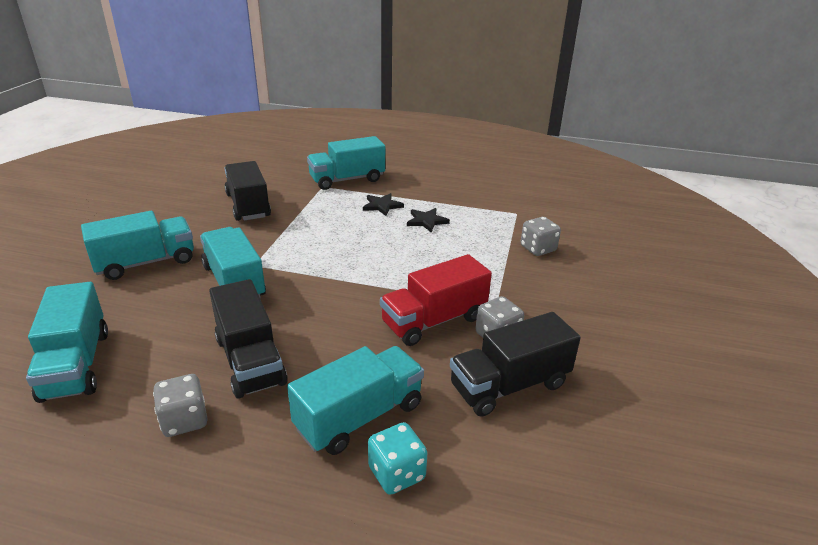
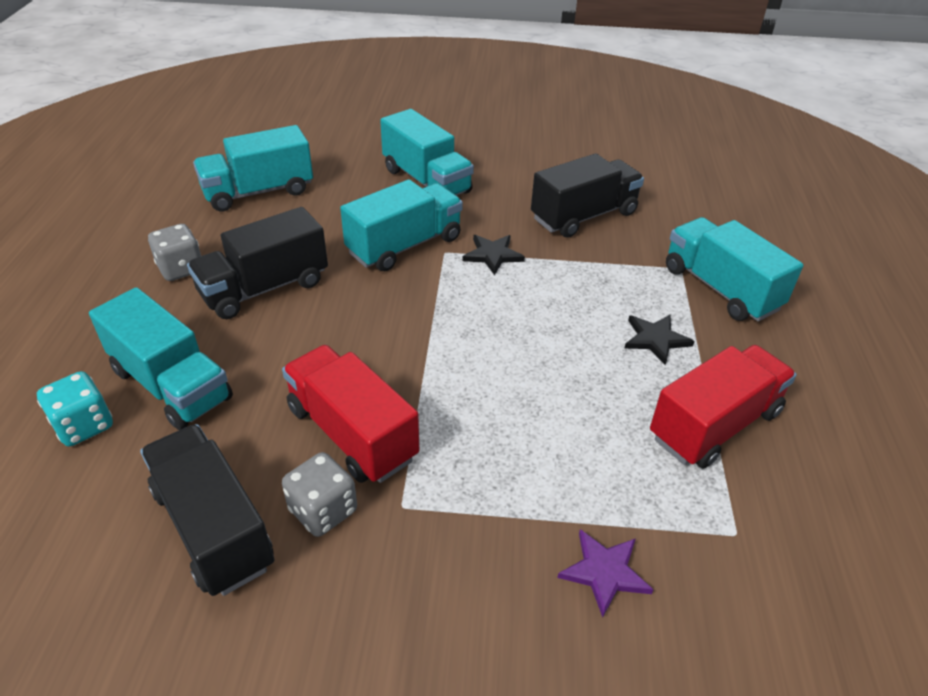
camera: 80 degrees right, 10 degrees up
(426, 221) = (632, 399): black star -> black star (492, 255)
(450, 203) = (714, 425): none -> red truck
(538, 249) = (604, 572): grey dice -> purple star

